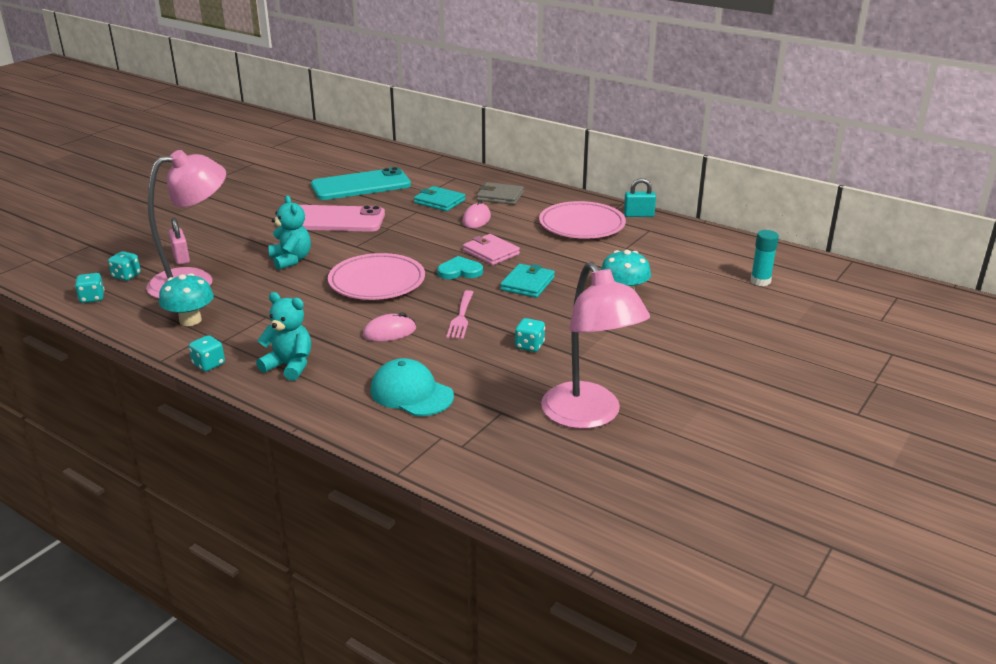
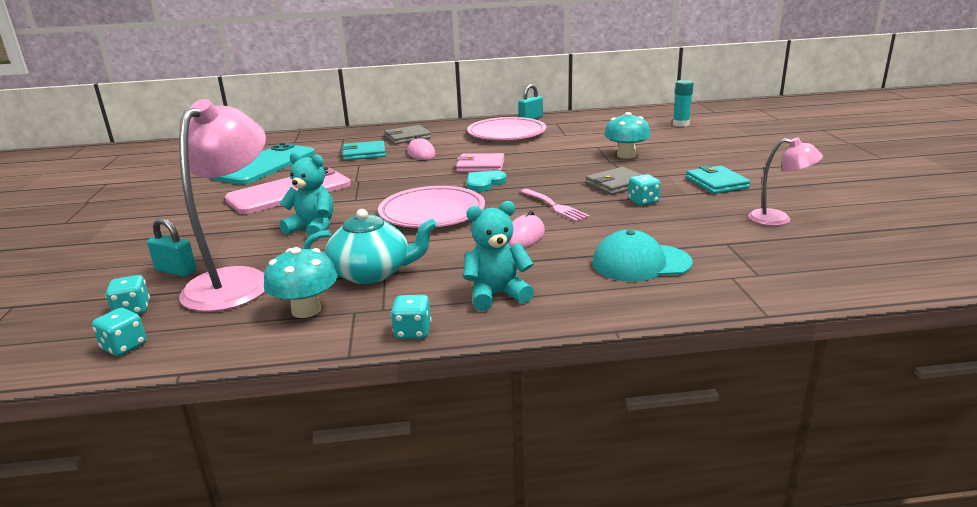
camera: 40 degrees left, 5 degrees down
(181, 258) = (176, 271): pink padlock -> turquoise padlock
(261, 313) = (372, 273): none -> turquoise teapot
(527, 284) = (551, 172): turquoise wallet -> turquoise wallet (716, 183)
(548, 320) = (617, 184): none -> grey wallet
(589, 416) = (778, 219): pink lamp -> pink lamp, size x0.52

